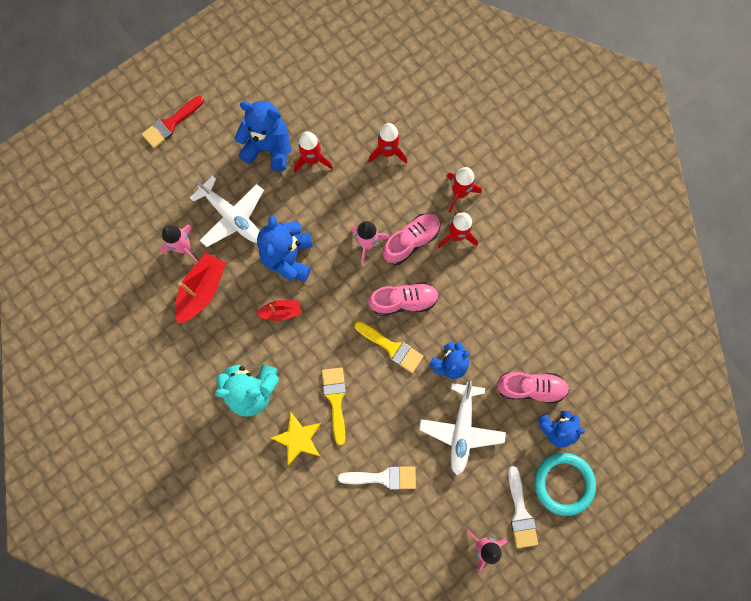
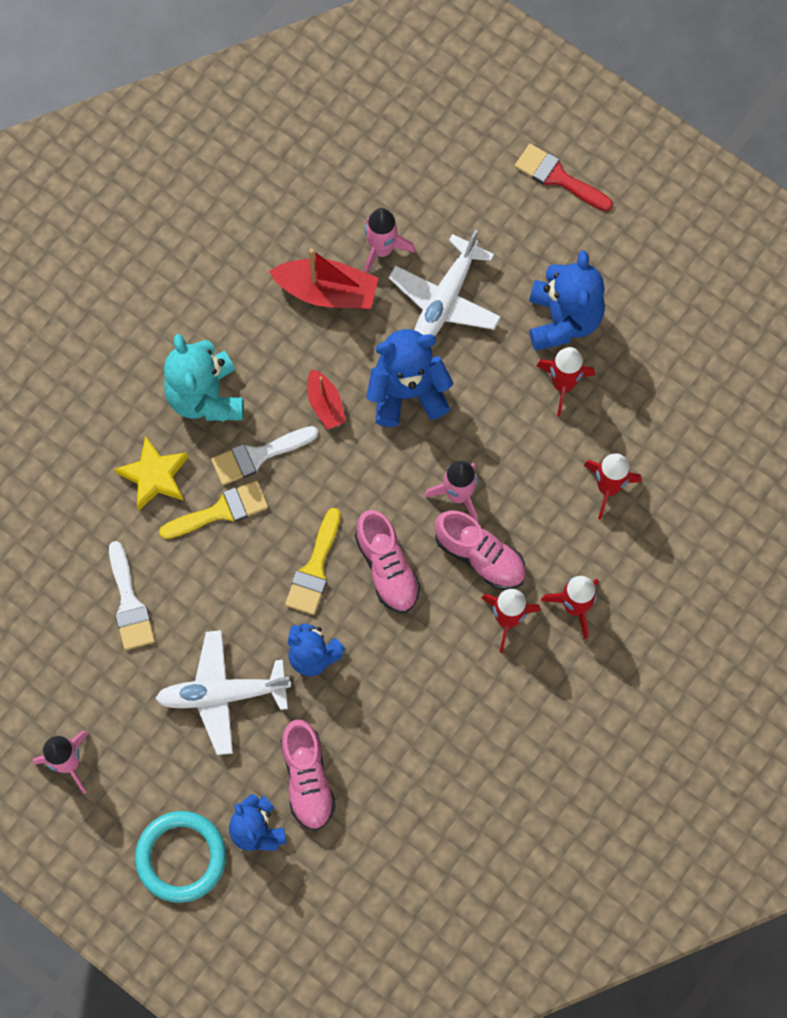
camera: 75 degrees right, 5 degrees down
(520, 513) = (125, 804): white brush -> white brush (258, 455)

